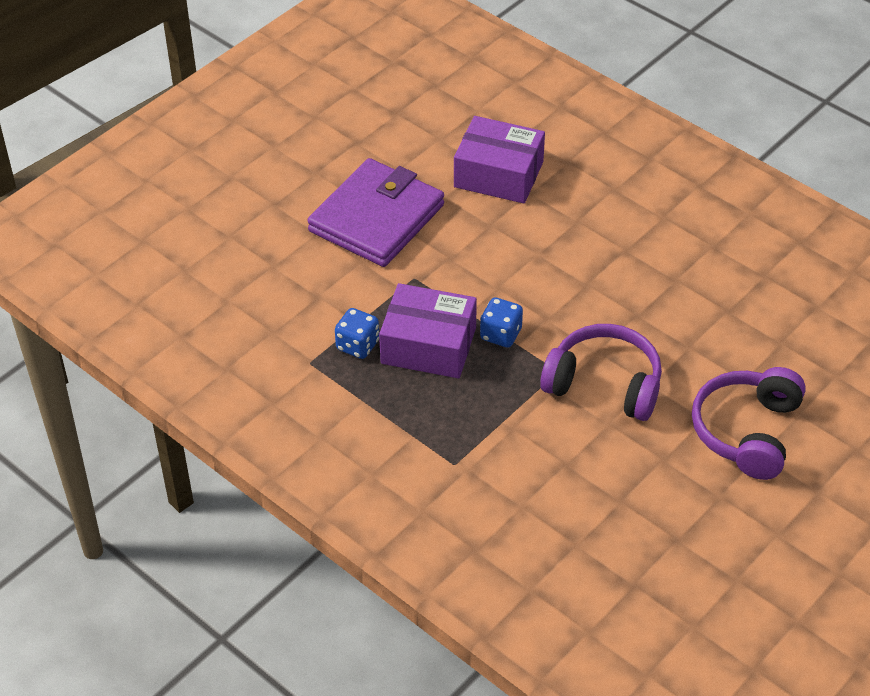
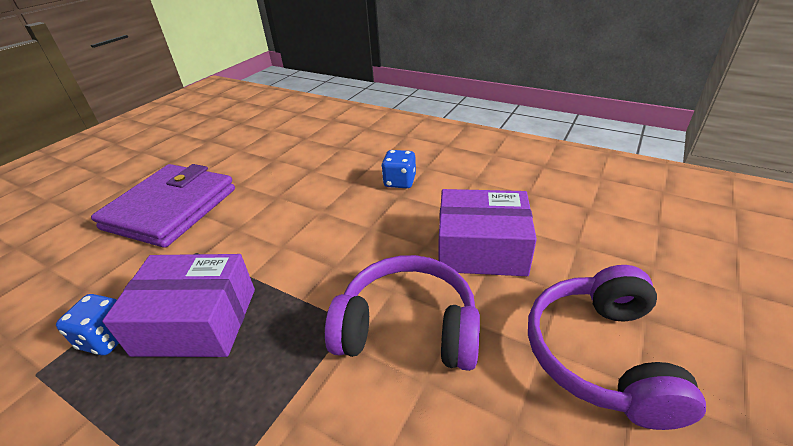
camera: 10 degrees left, 10 degrees down
(498, 174) = (285, 163): purple box -> purple box (481, 248)
(501, 334) = (283, 292): blue dice -> blue dice (399, 182)

